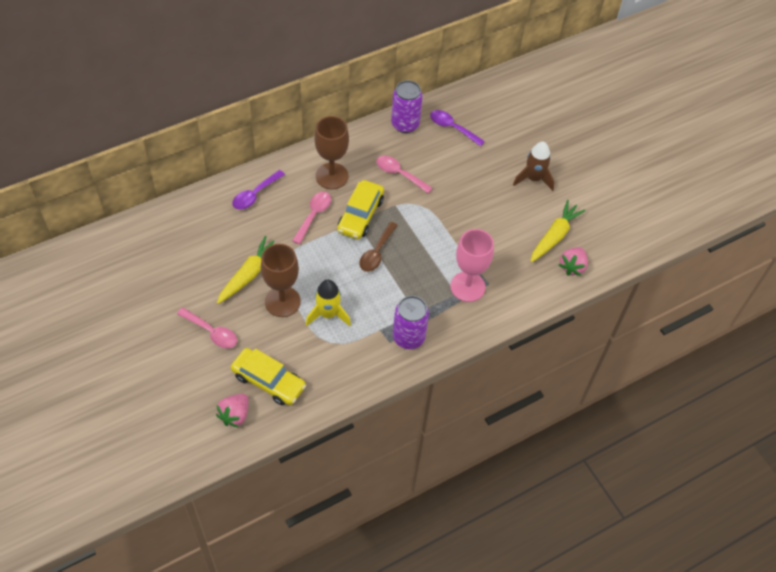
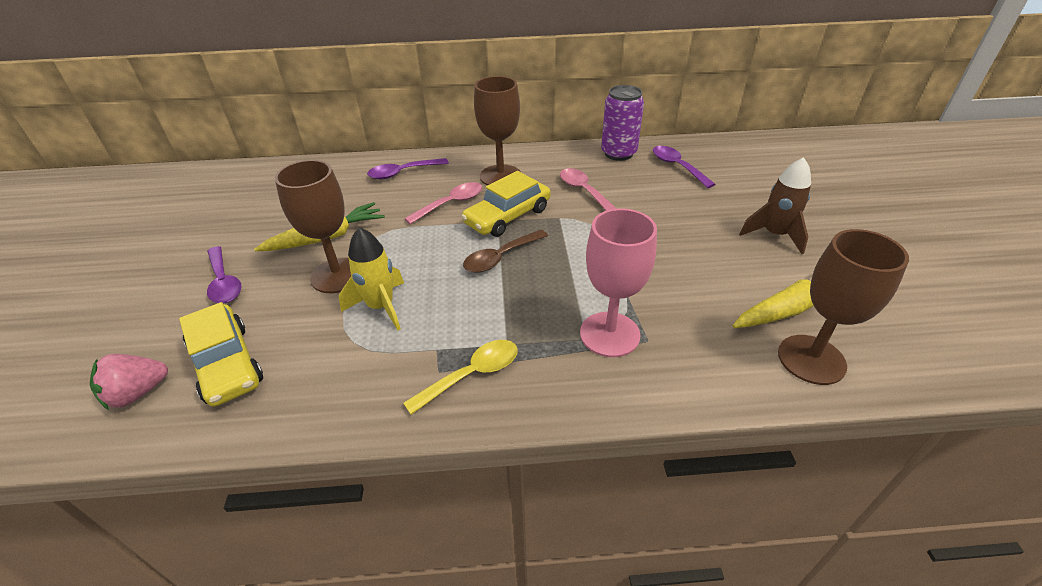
camera: 30 degrees right, 15 degrees down
(212, 332) = (224, 282): pink spoon -> purple spoon
(408, 337) = (472, 375): purple can -> yellow spoon
(572, 267) = (811, 359): pink strawberry -> brown goblet

